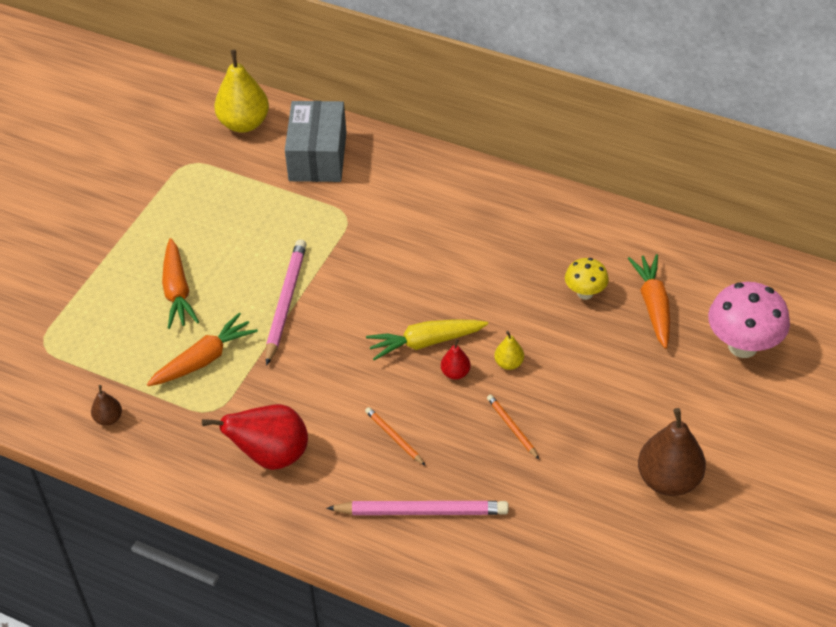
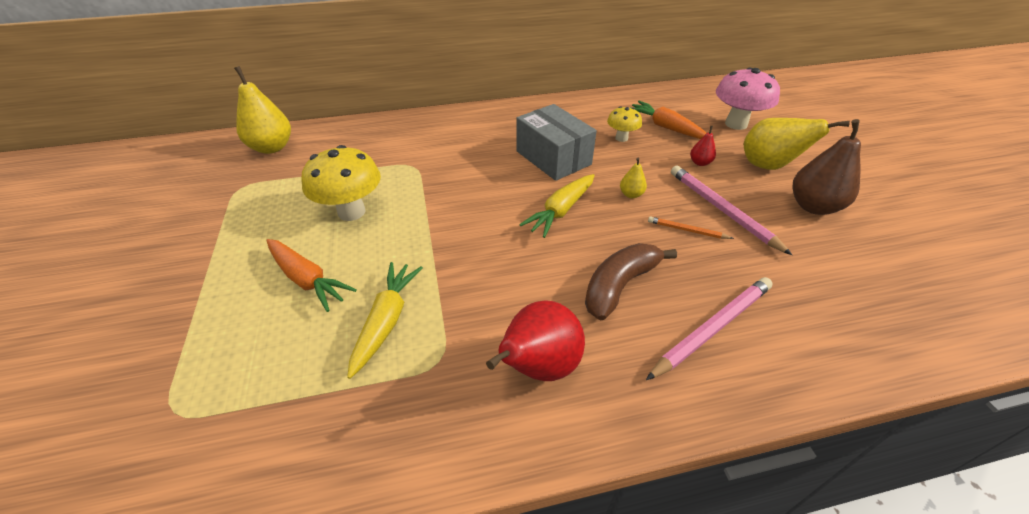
camera: 40 degrees left, 5 degrees down
(108, 418) = (324, 444): brown pear -> none
(204, 359) = (386, 321): orange carrot -> yellow carrot
(255, 242) = (351, 212): none -> yellow mushroom
(285, 302) = (421, 239): pink pencil -> pink pencil (721, 210)
(317, 156) = (353, 143): grey box -> grey box (553, 158)
(394, 437) = (620, 285): orange pencil -> brown banana
(455, 373) = (605, 218): red pear -> red pear (700, 163)
(694, 415) = (768, 166): none -> yellow pear

